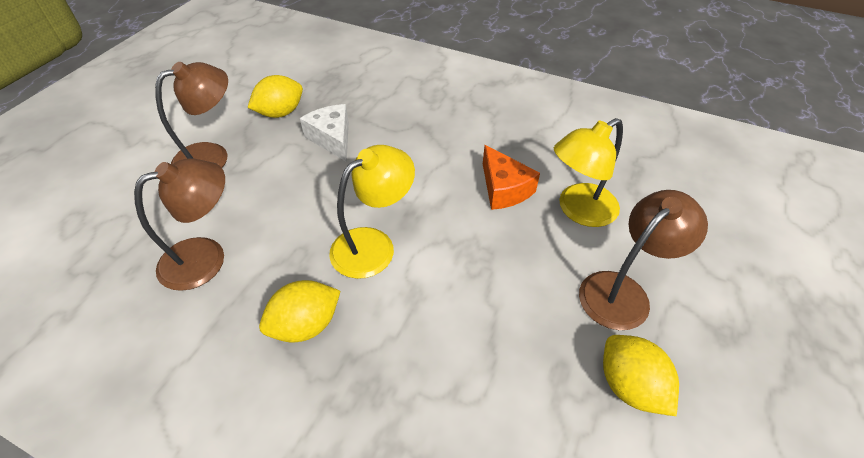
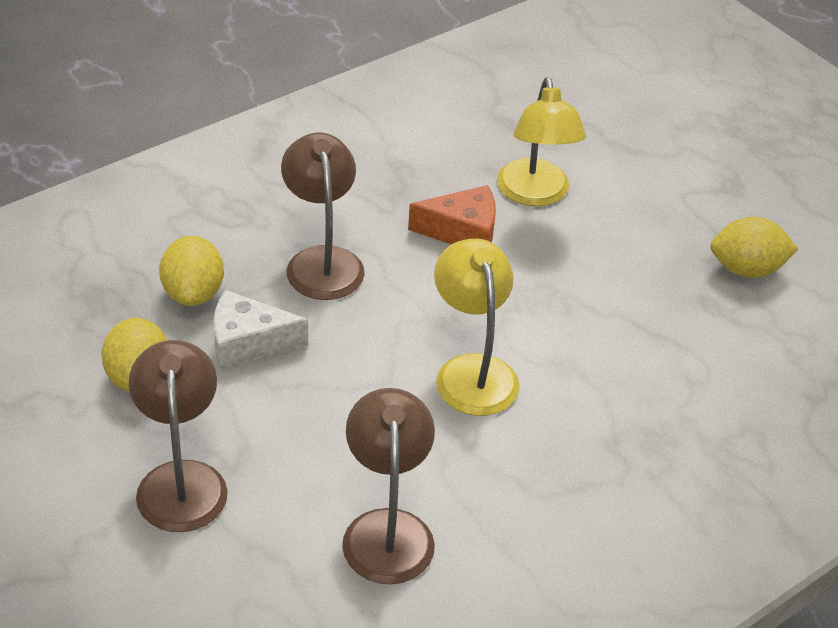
camera: 65 degrees left, 5 degrees down
(306, 325) = (551, 464): yellow lemon -> yellow lemon (193, 293)
(623, 291) = (652, 220): brown lamp -> brown lamp (322, 261)

